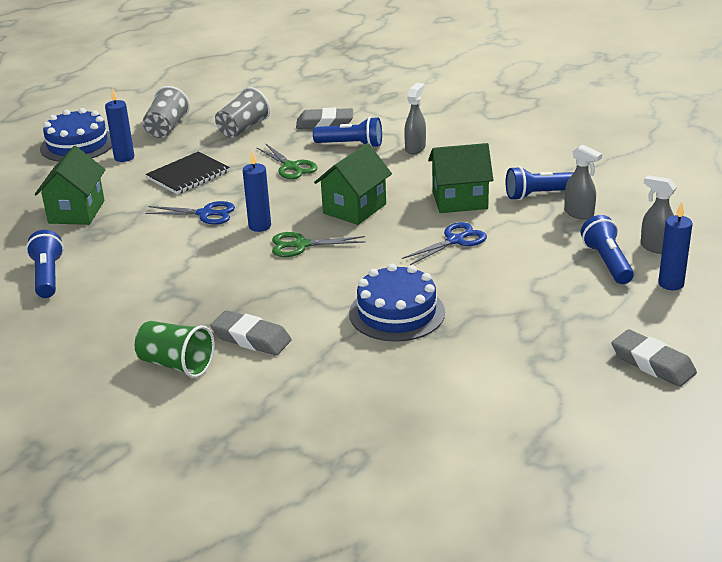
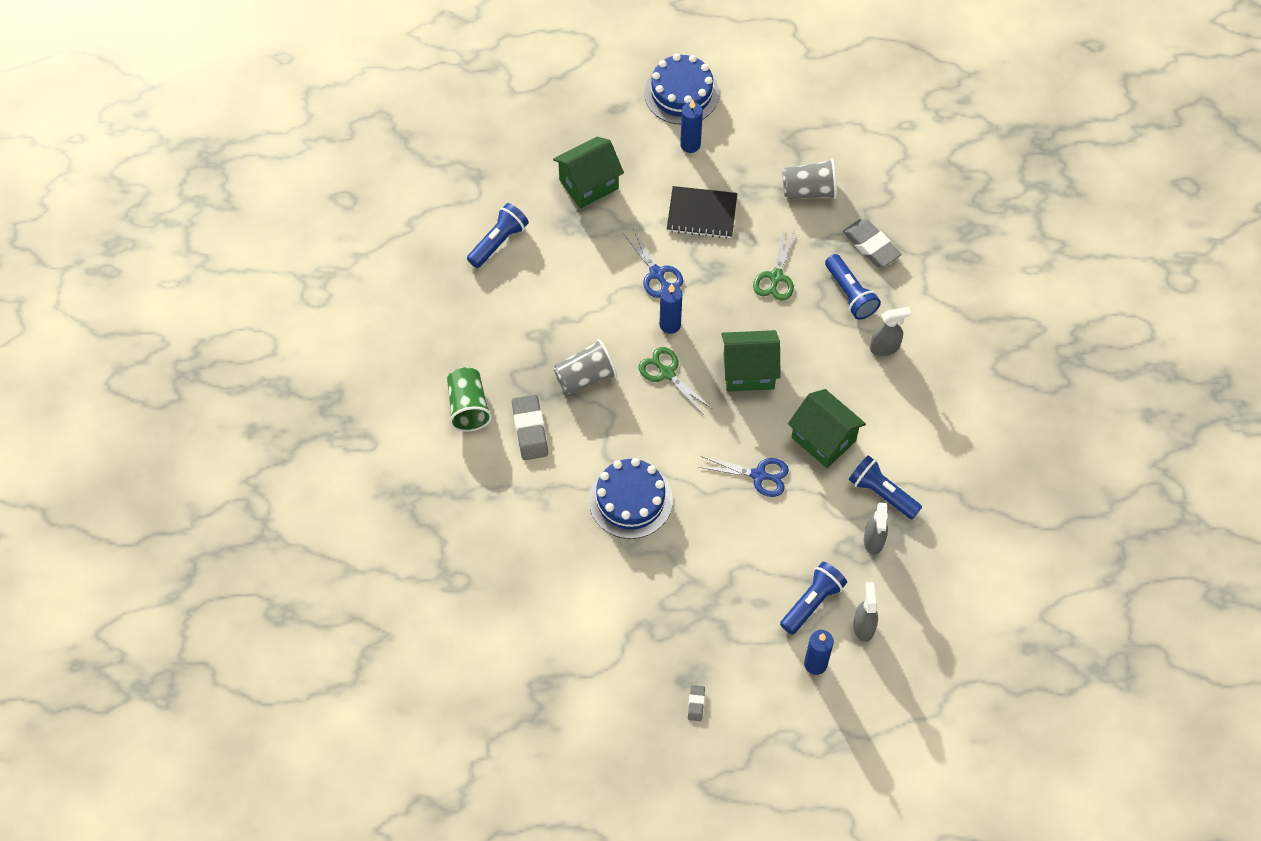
camera: 50 degrees right, 30 degrees up
(166, 128) = (762, 133): grey cup -> grey cup (585, 377)
(652, 364) = (696, 704): grey eraser -> grey eraser, size x0.50

